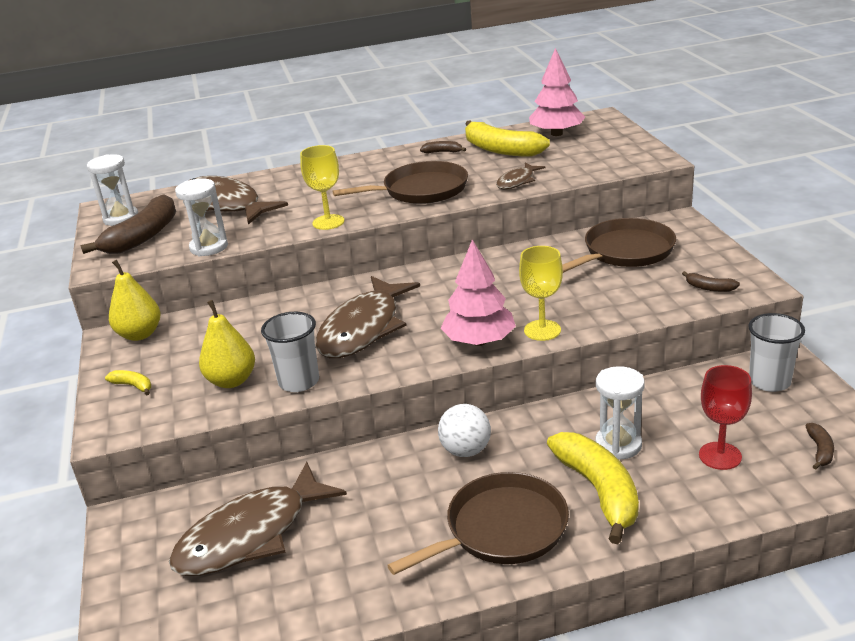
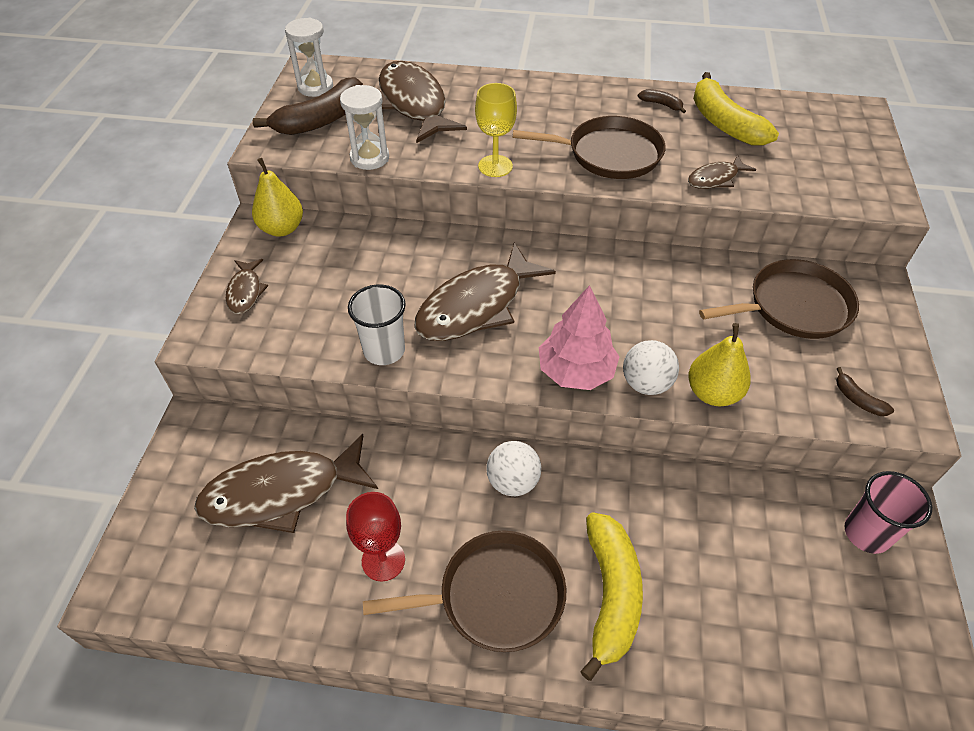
camera: 20 degrees right, 20 degrees up
(133, 386) = (245, 292): yellow banana -> brown fish
(232, 381) = (328, 322): yellow pear -> yellow pear (713, 393)
(542, 330) = (646, 384): yellow goblet -> white ball
(556, 134) = (798, 120): pink tree -> none
(618, 445) = (661, 544): white hourglass -> none
(720, 456) = (757, 609): red goblet -> red goblet (383, 560)
(769, 381) = (866, 533): white cup -> pink cup
(820, 450) = (869, 654): brown banana -> none

